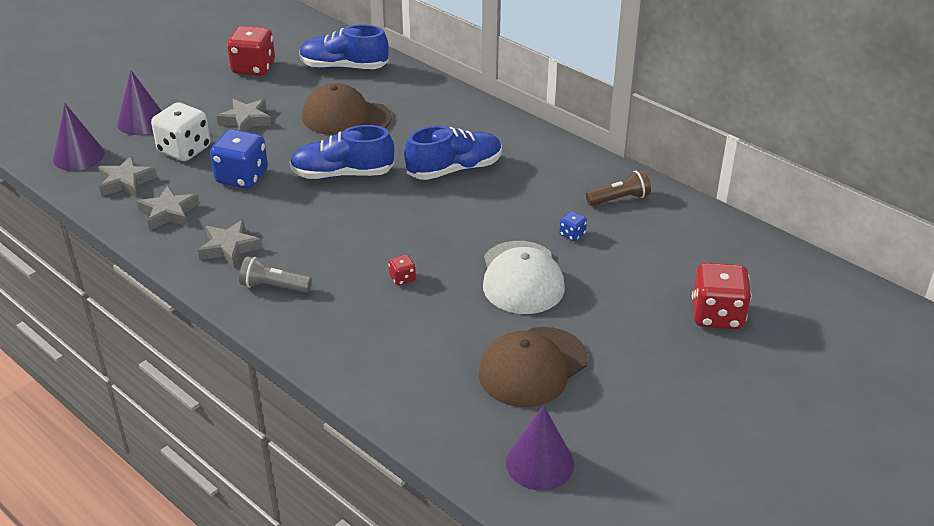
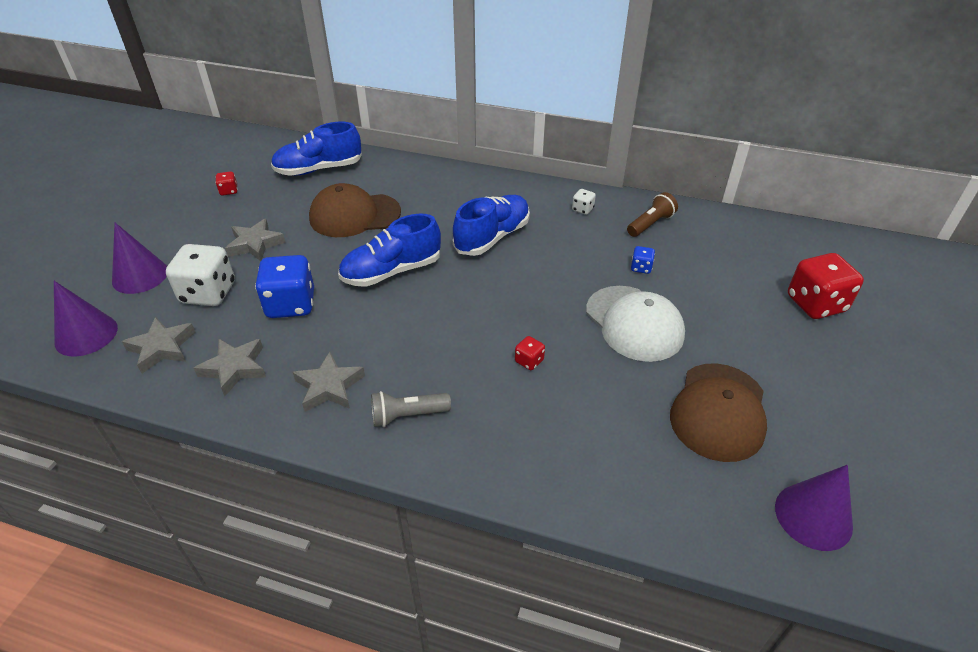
camera: 25 degrees left, 5 degrees up
(253, 68) = (229, 191): red dice -> red dice, size x0.46
(563, 167) = (582, 209): none -> white dice

